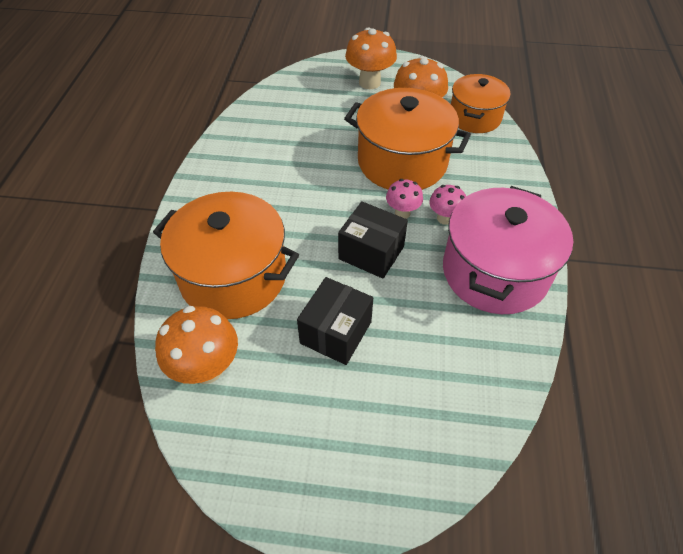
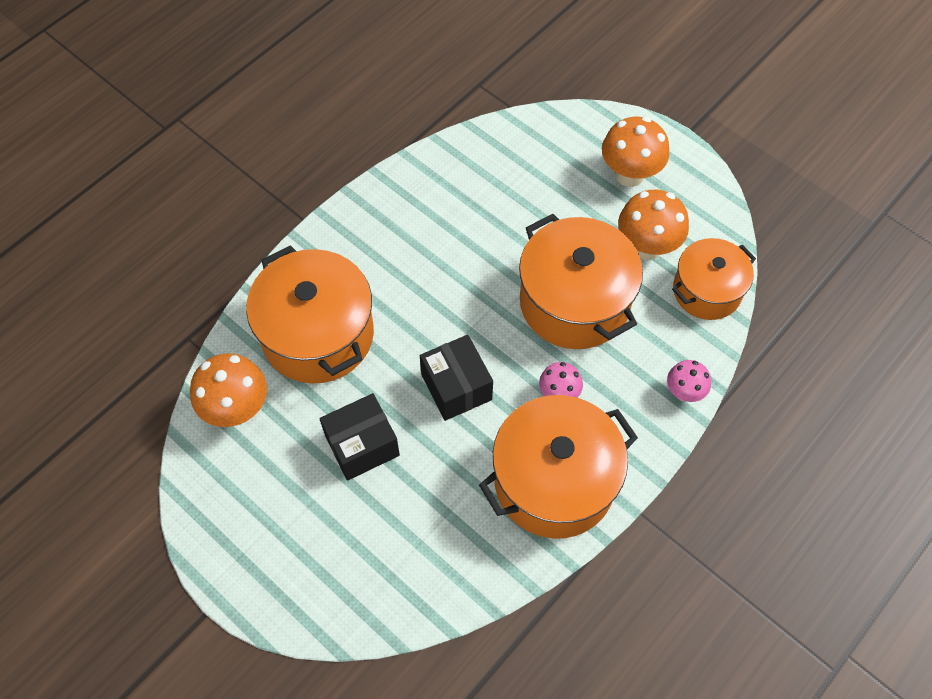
camera: 35 degrees right, 10 degrees up
(402, 213) = (522, 362): pink mushroom -> pink mushroom (684, 392)
(494, 272) = (554, 481): pink pot -> orange pot

